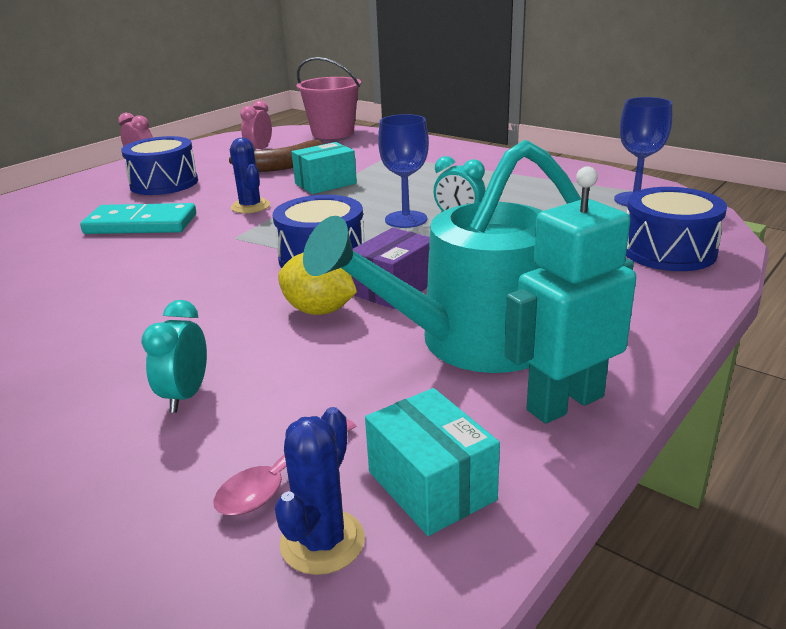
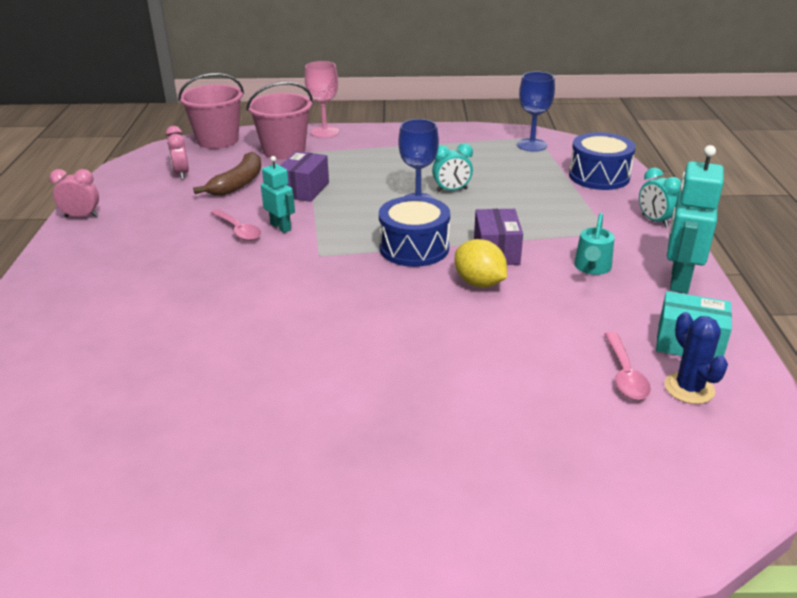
camera: 40 degrees left, 5 degrees up
(141, 224) = (216, 271): turquoise domino -> none
(164, 183) = (154, 230): blue drum -> none
(186, 396) = (501, 363): turquoise clock -> turquoise clock (655, 221)
(215, 200) = (238, 230): none -> pink spoon
(250, 206) = (281, 227): blue cactus -> turquoise robot
(319, 310) = (479, 283): yellow lemon -> yellow lemon turned 60 degrees clockwise
(325, 184) = (304, 190): turquoise box -> purple box
(369, 151) = (284, 150): none -> pink bucket
(432, 144) = (324, 132): none -> pink goblet
(471, 343) = (592, 268): turquoise watering can -> turquoise watering can, size x0.42

